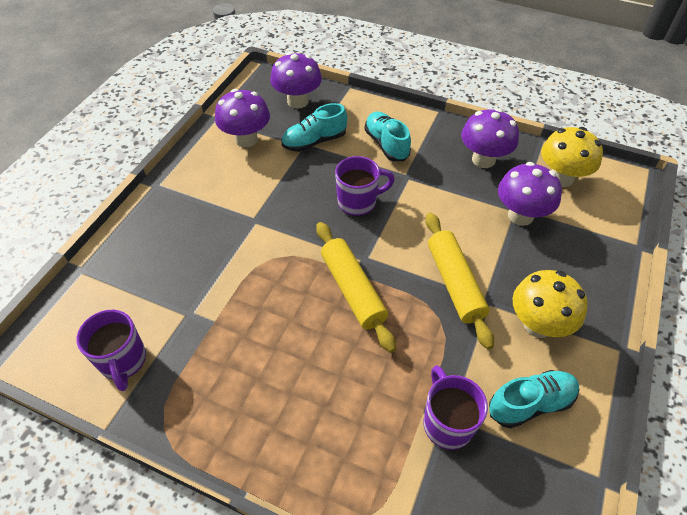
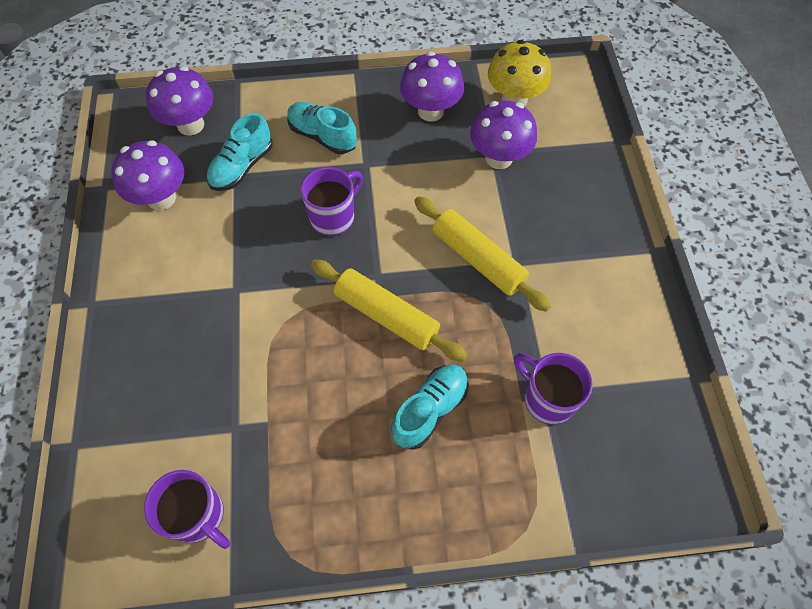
camera: 30 degrees left, 10 degrees up
(530, 404) = (605, 342): turquoise shoe -> turquoise shoe (430, 410)
(538, 325) = (572, 263): yellow mushroom -> none

